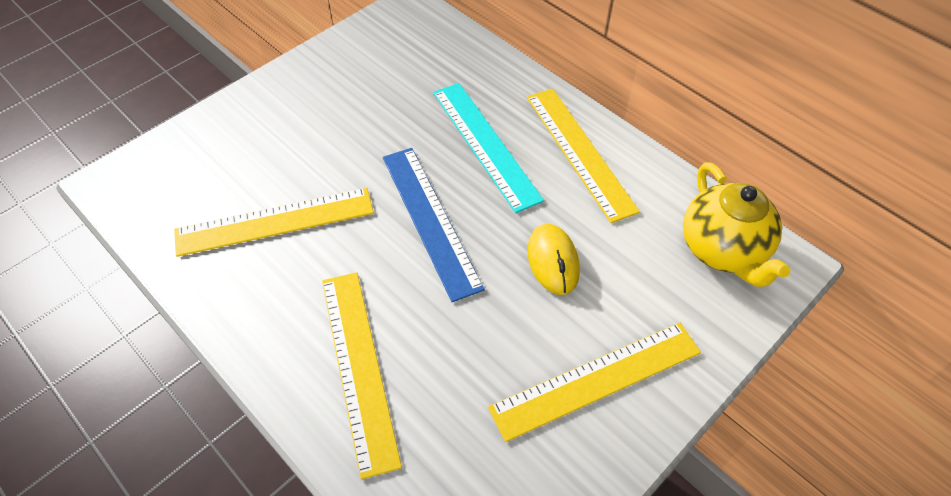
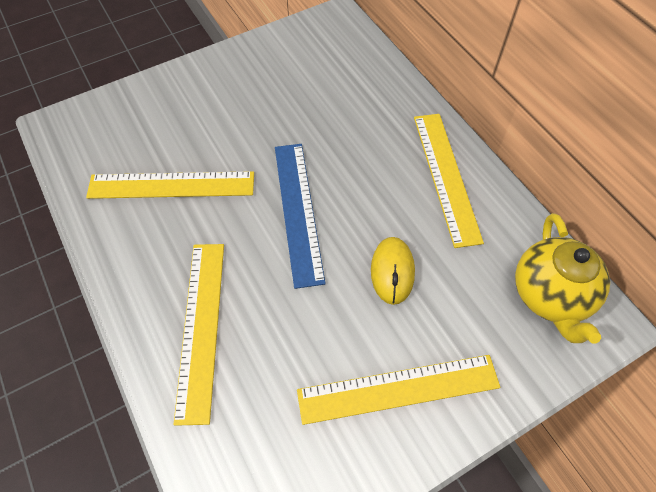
camera: 15 degrees right, 5 degrees up
(485, 144) = (365, 153): turquoise ruler -> none

